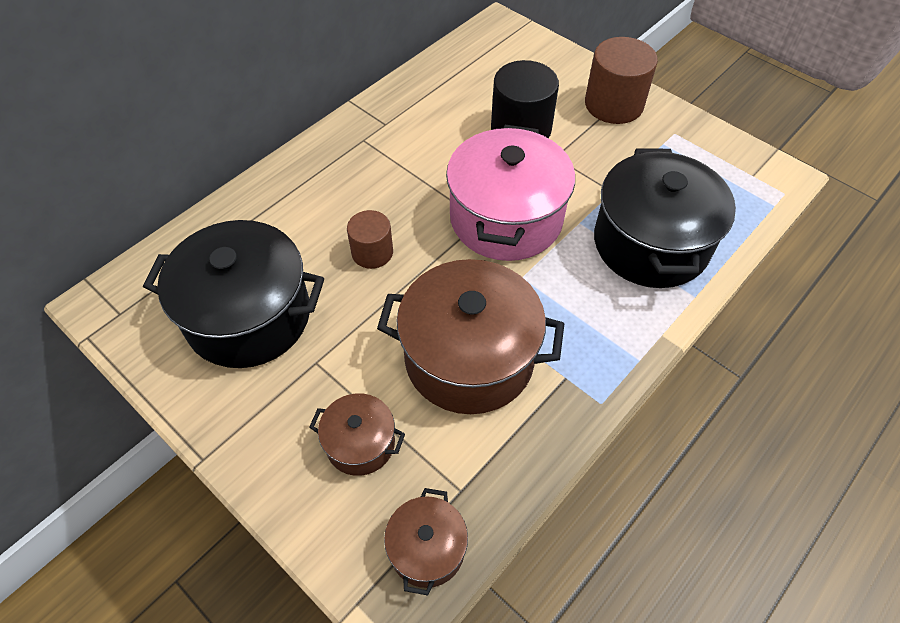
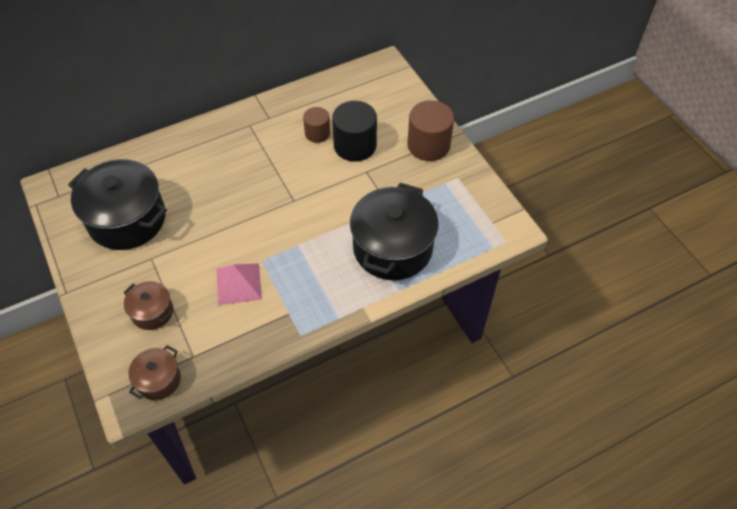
camera: 20 degrees right, 0 degrees up
(372, 252) = (216, 201): brown cylinder -> brown cylinder (317, 133)
(469, 358) = (239, 284): brown pot -> pink pyramid
(506, 218) = (310, 204): pink pot -> none

